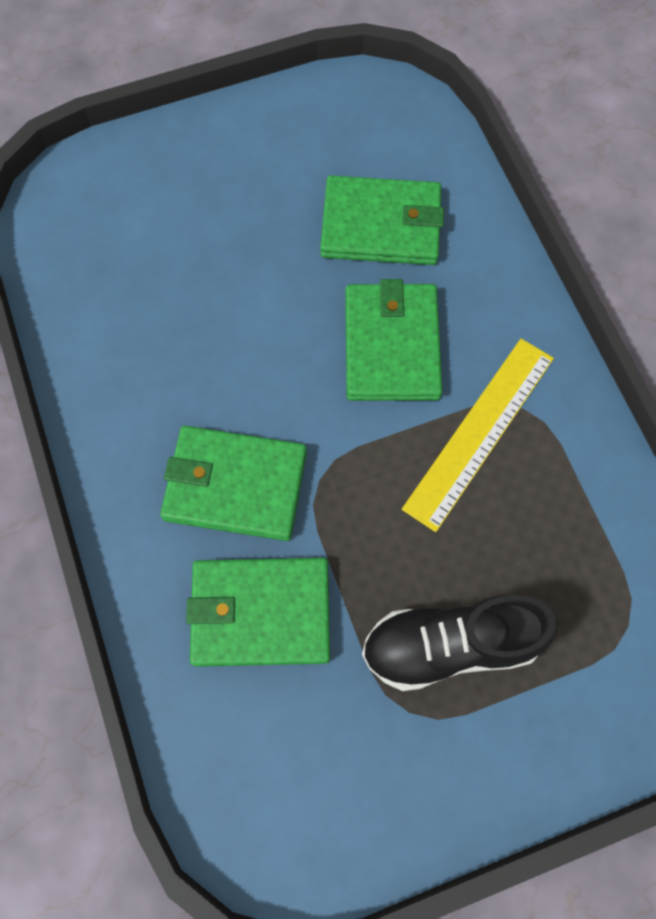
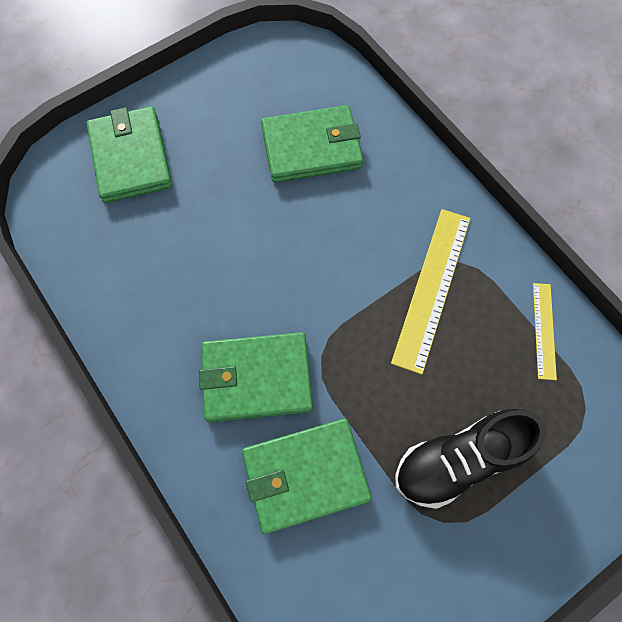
camera: 15 degrees left, 0 degrees up
(391, 345) = (346, 238): green wallet -> green wallet (131, 157)
(605, 518) = (544, 330): none -> yellow ruler

